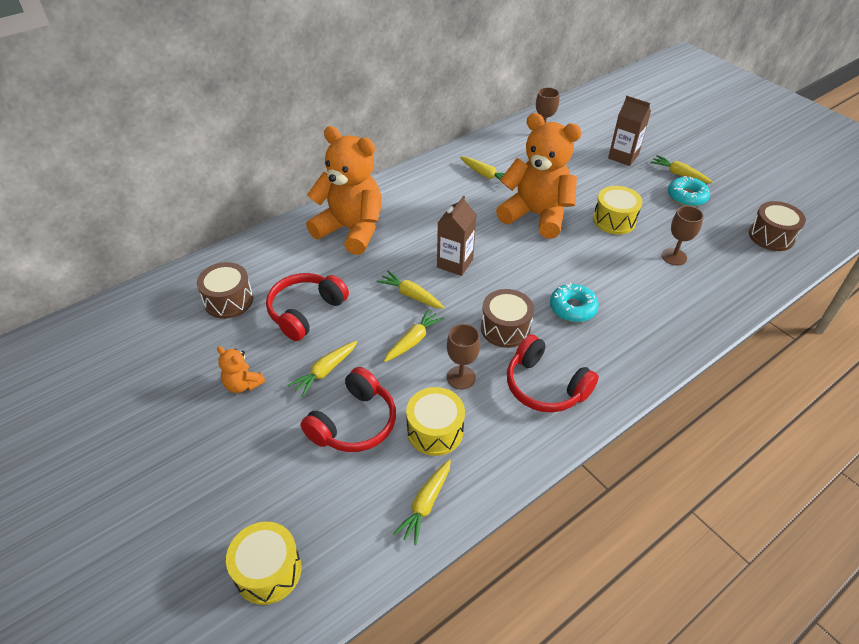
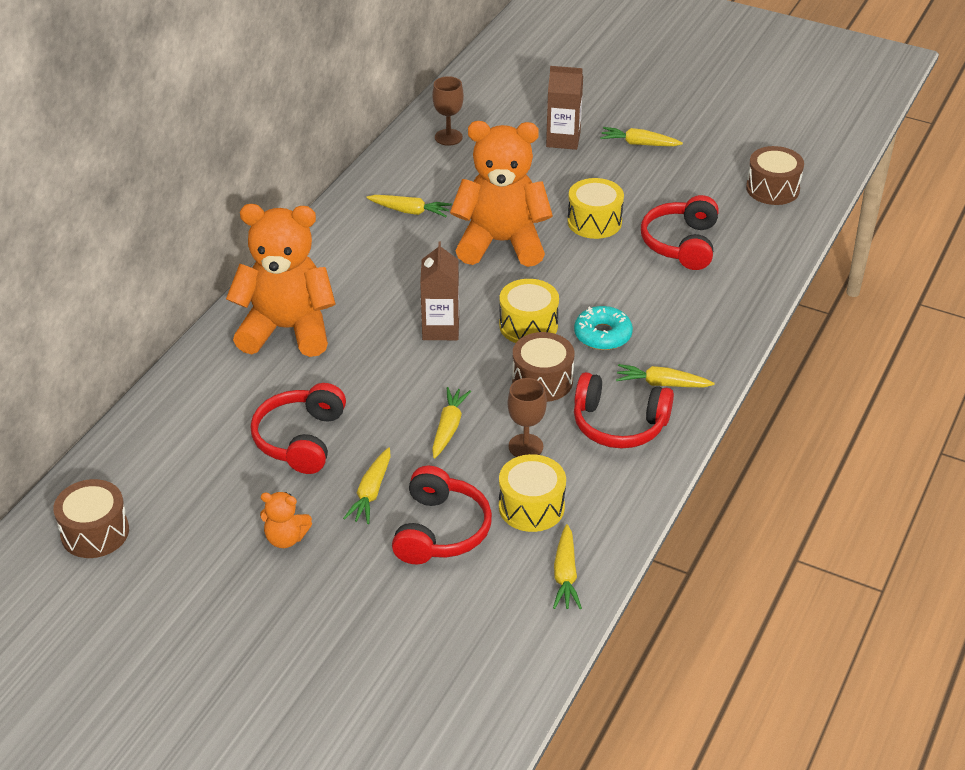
camera: 25 degrees left, 5 degrees down
(228, 300) = (195, 459): brown drum -> brown drum (95, 532)
(268, 571) = (447, 689): yellow drum -> yellow drum (528, 325)
(411, 295) = (413, 380): yellow carrot -> yellow carrot (662, 384)
(674, 257) = (681, 244): brown goblet -> red headphones
(686, 197) = (661, 169): turquoise donut -> none

